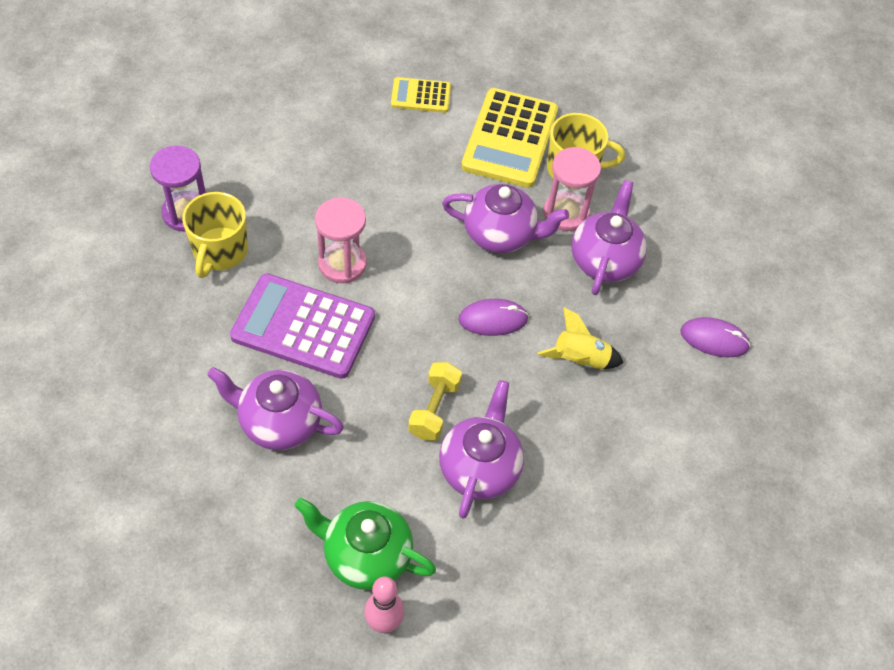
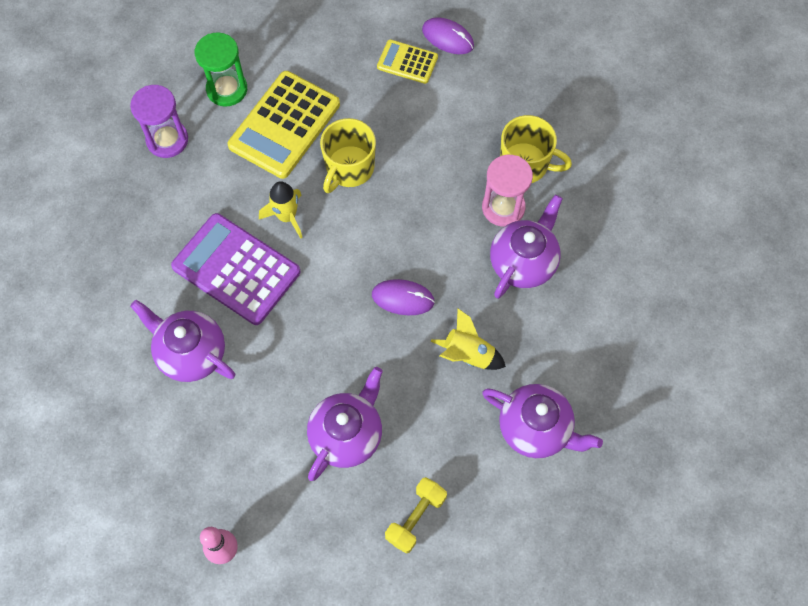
camera: 20 degrees right, 10 degrees up
(220, 251) = (186, 183): yellow mug -> yellow mug (349, 168)
(237, 153) = (227, 89): none -> green hourglass
(342, 264) = (287, 216): pink hourglass -> yellow rocket
(366, 555) = (228, 489): green teapot -> none
(434, 409) = (325, 371): yellow dumbbell -> yellow dumbbell (415, 518)
(500, 235) = (436, 217): purple teapot -> purple teapot (535, 429)
(510, 138) = (476, 122): yellow calculator -> yellow calculator (284, 125)
(714, 339) = (598, 362): purple mouse -> purple mouse (447, 38)

